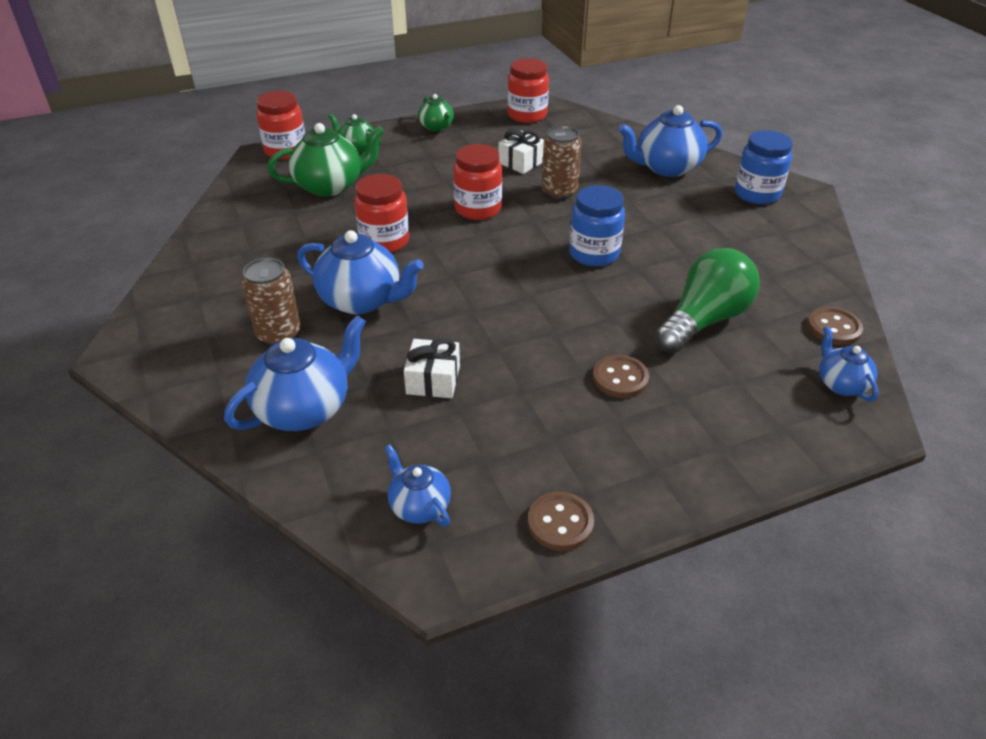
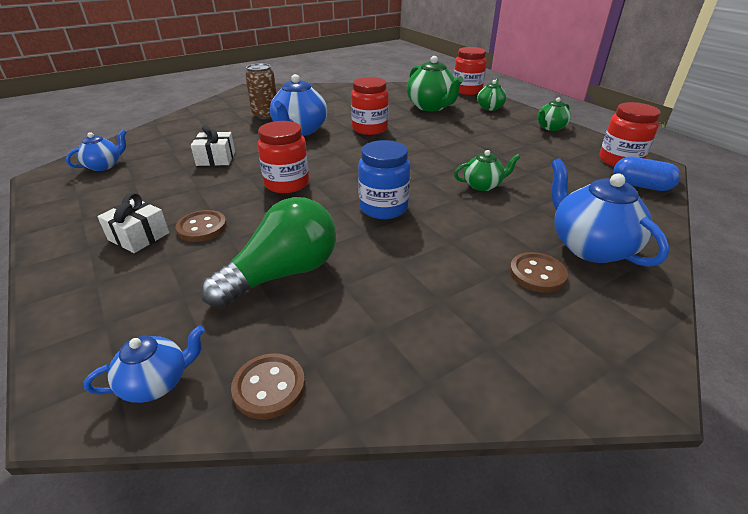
camera: 80 degrees right, 5 degrees down
(305, 409) = (198, 129): blue teapot -> none
(478, 209) = (430, 154): red jar -> red jar (287, 184)
(521, 162) = (523, 165): white gift -> white gift (139, 236)
(559, 192) = (483, 185): brown can -> green teapot
(560, 523) = (61, 210): brown button -> brown button (537, 274)
(576, 121) = (640, 186): none -> blue capsule
(704, 320) = (282, 274): green light bulb -> green light bulb turned 75 degrees counterclockwise
(757, 194) = (584, 326): blue jar -> none

